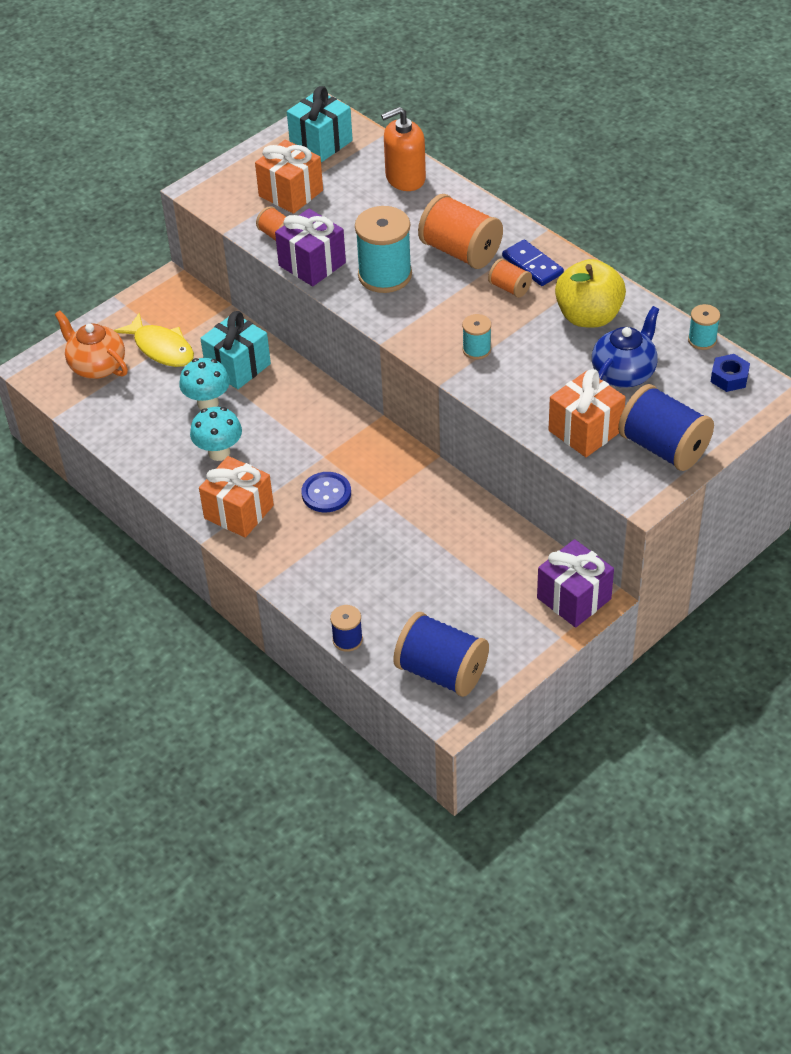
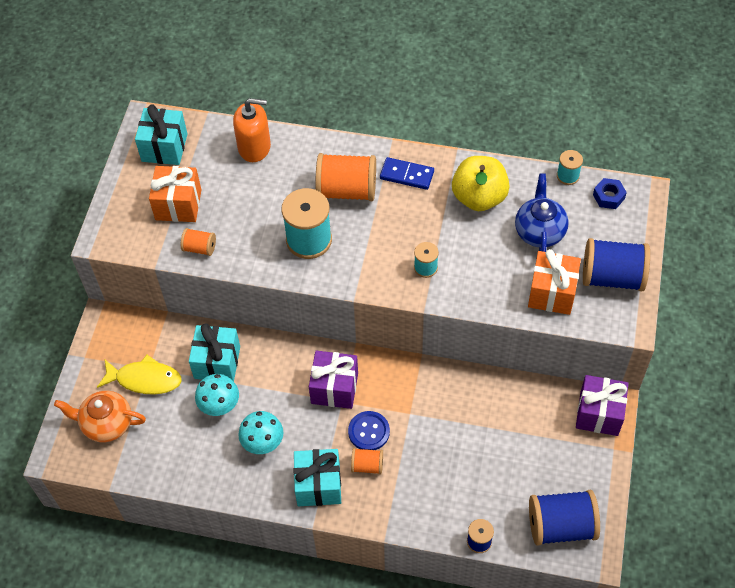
camera: 35 degrees left, 10 degrees up
(239, 512) = (318, 485): orange gift -> turquoise gift
(312, 264) = (247, 259): purple gift -> purple gift (334, 388)
(405, 178) = (254, 147): orange soap dispenser -> orange soap dispenser turned 120 degrees counterclockwise
(510, 288) = (406, 203): orange spool -> orange spool (367, 465)

